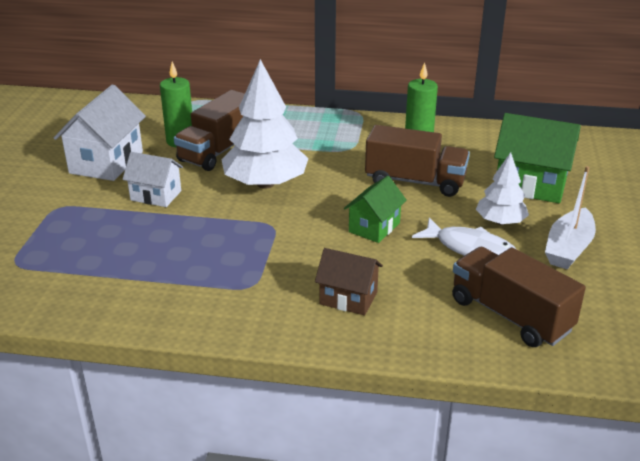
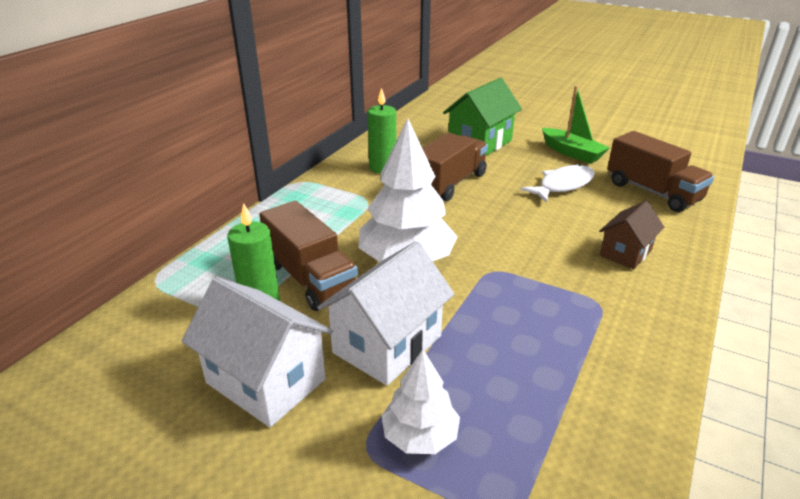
camera: 70 degrees left, 0 degrees up
(156, 195) = (387, 344): white house -> white house, size x1.62
(374, 227) = (516, 218): green house -> none
(500, 221) = (528, 166): white tree -> white tree (420, 436)
(510, 315) = (652, 192): brown truck -> brown truck turned 105 degrees counterclockwise
(568, 248) = (572, 153): white boat -> green boat

